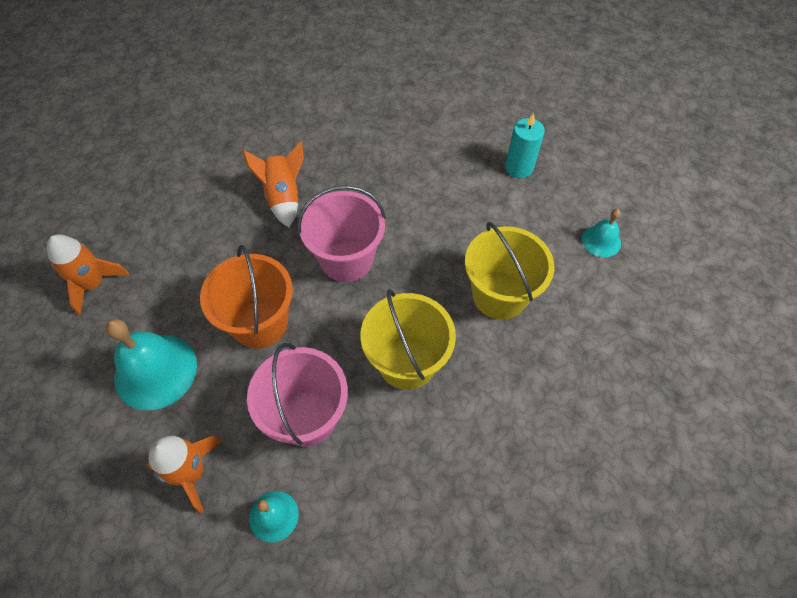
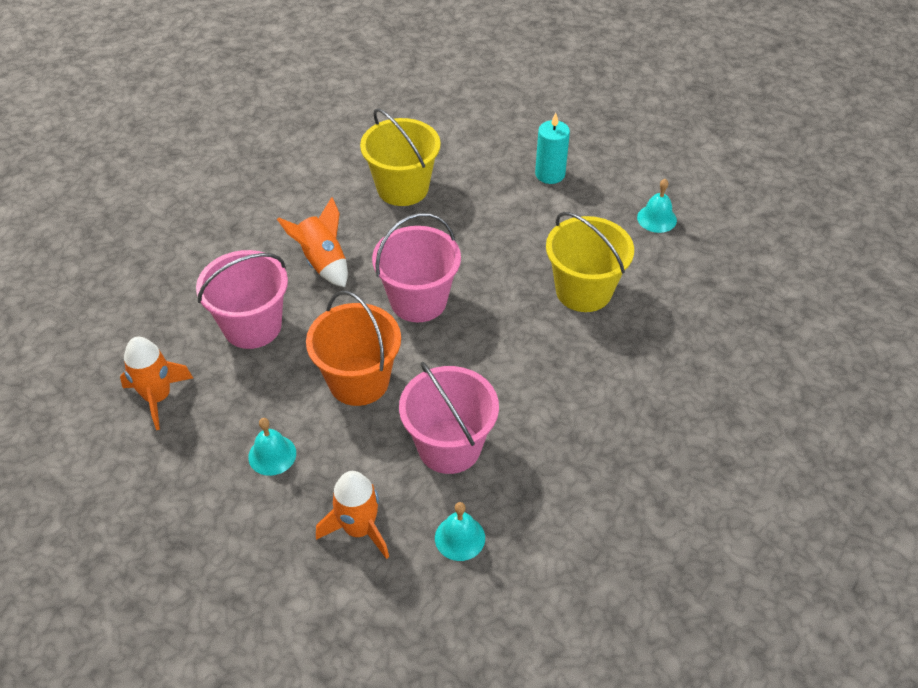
camera: 20 degrees left, 10 degrees down
(155, 371) = (272, 455): turquoise bell -> turquoise bell, size x0.54
(198, 241) = (252, 326): none -> pink bucket
(407, 362) = (523, 372): yellow bucket -> yellow bucket (402, 188)

